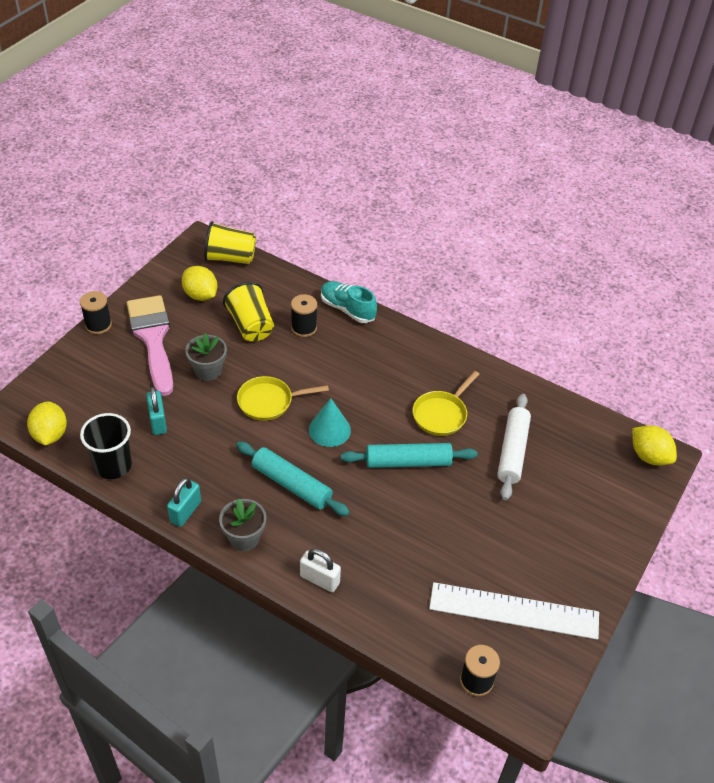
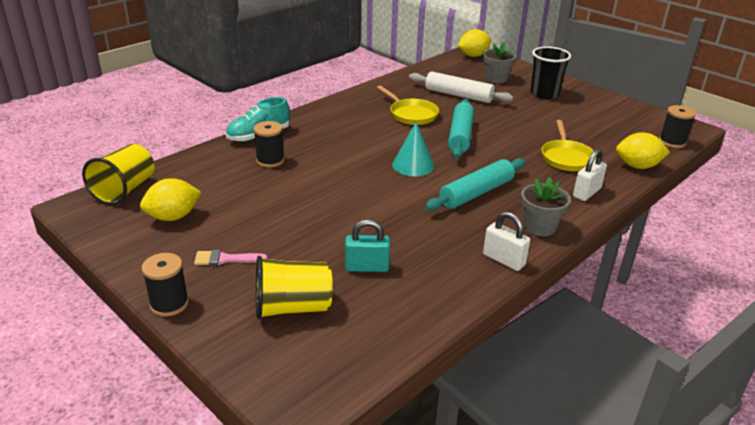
camera: 75 degrees left, 15 degrees down
(50, 434) = (358, 364): yellow lemon -> yellow lemon (637, 166)
(113, 465) = (427, 308): black cup -> black cup (544, 94)
(153, 338) = (225, 259): pink brush -> pink brush, size x0.41
(185, 512) = (504, 260): turquoise padlock -> white padlock
(208, 370) = (301, 224): grey flower pot -> grey flower pot (496, 78)
(251, 326) = (247, 190): yellow cup -> yellow cup (292, 307)
(269, 402) = (364, 192): yellow pan -> yellow pan (566, 158)
(514, 611) = (609, 119): white ruler -> none

